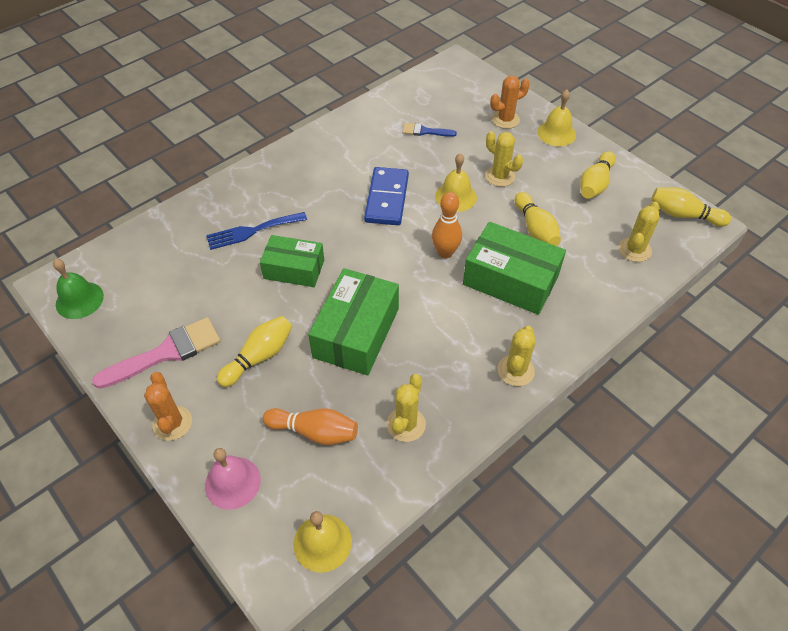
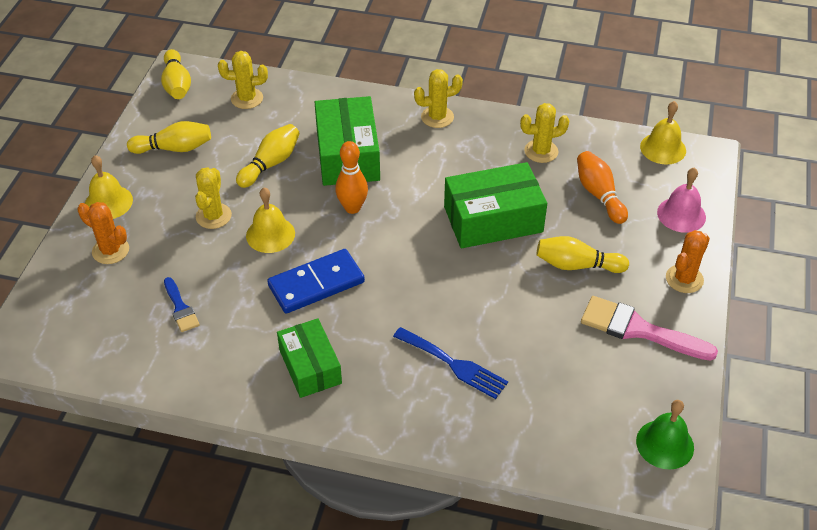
camera: 125 degrees left, 5 degrees down
(294, 269) = (468, 300): green box -> green box (310, 366)

